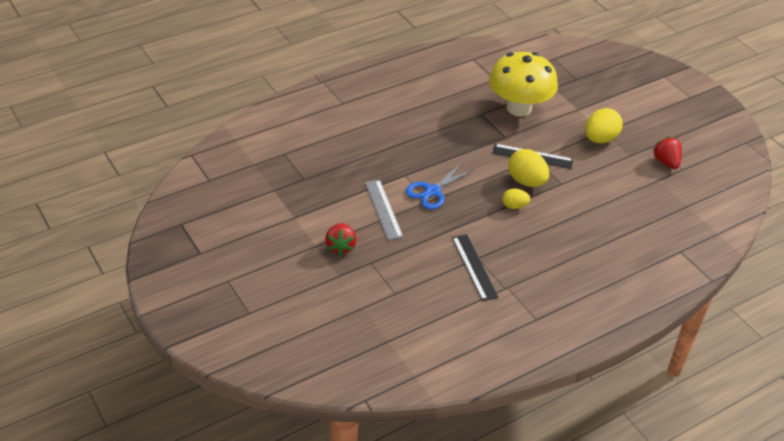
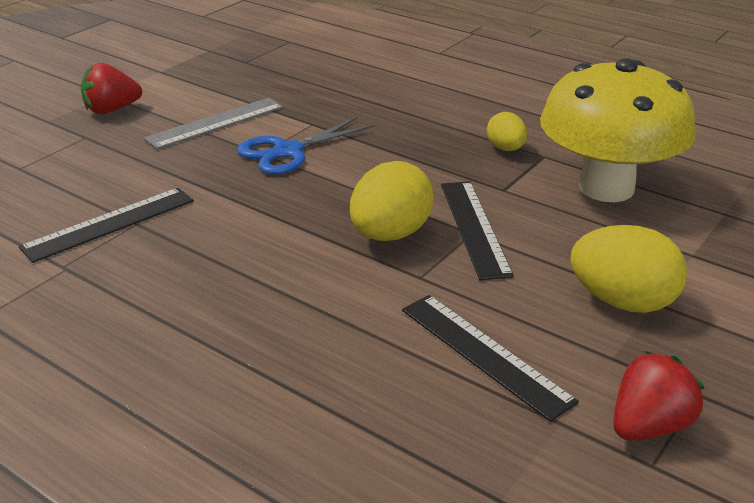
camera: 70 degrees right, 10 degrees down
(432, 191) = (288, 151): blue scissors -> blue scissors turned 60 degrees counterclockwise
(514, 206) = (305, 234): yellow egg -> yellow egg (505, 149)
(617, 184) = (484, 354): none -> black ruler

